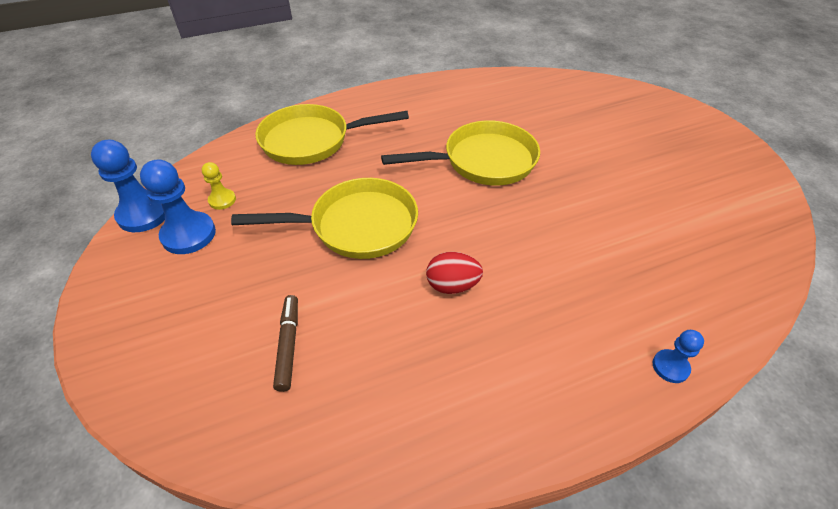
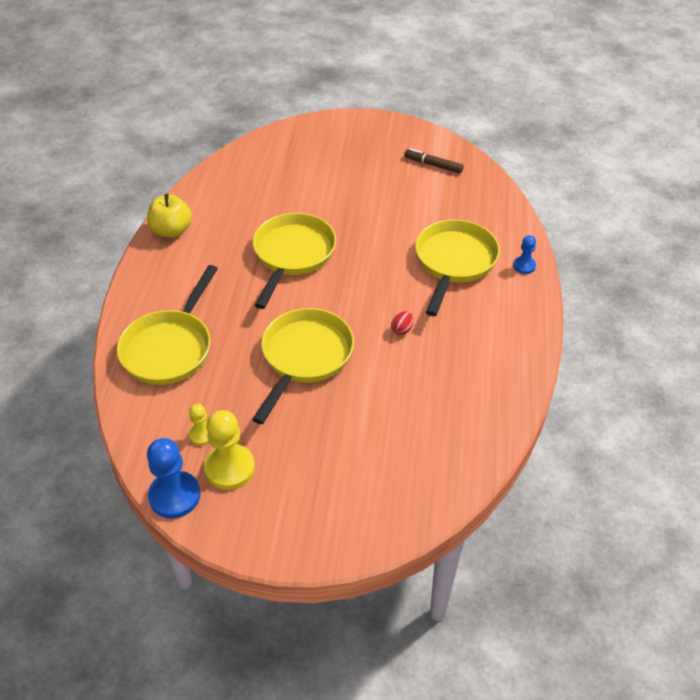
camera: 60 degrees left, 0 degrees up
(188, 234) = (229, 468): blue pawn -> yellow pawn
(288, 345) = (392, 435): brown marker -> brown marker (433, 165)
(444, 86) = (171, 231): none -> yellow apple
(452, 285) = (402, 329): red egg -> red egg, size x0.63
(600, 288) = (454, 262): none -> yellow pan

